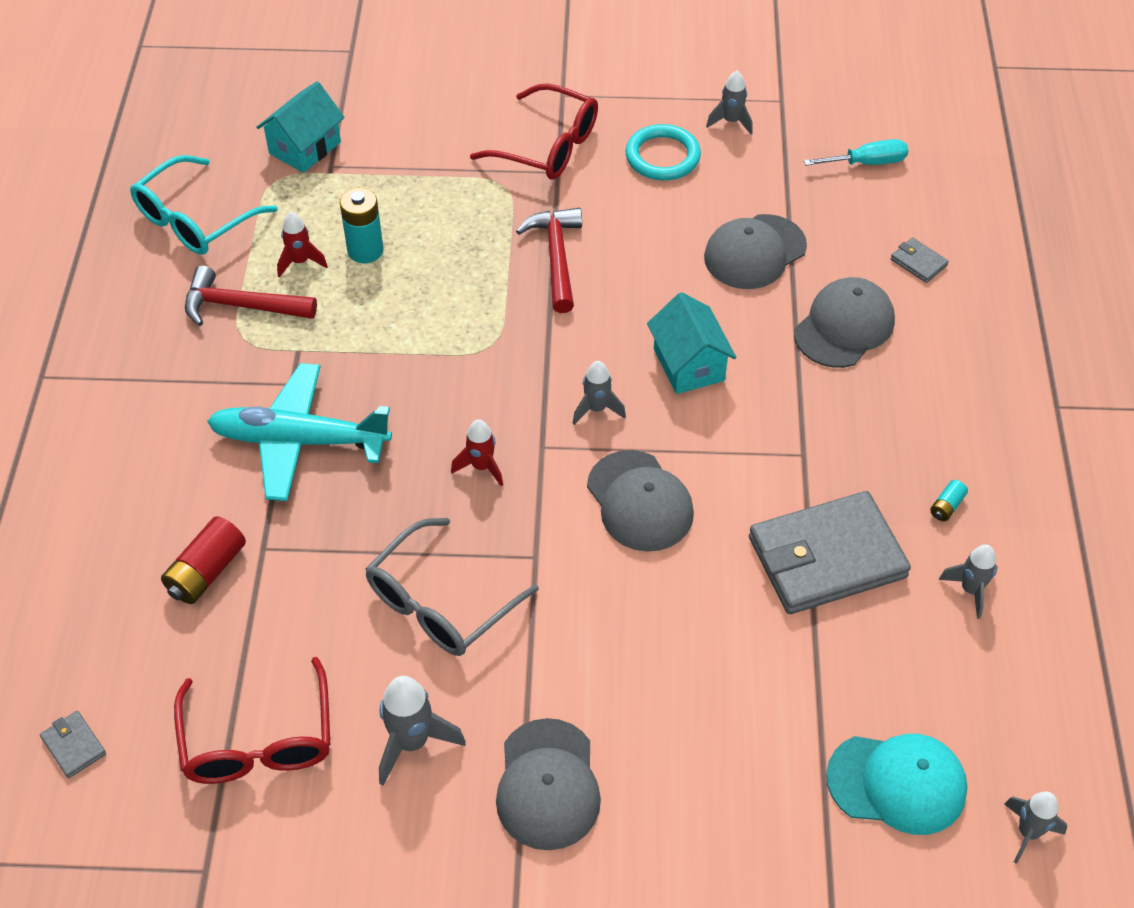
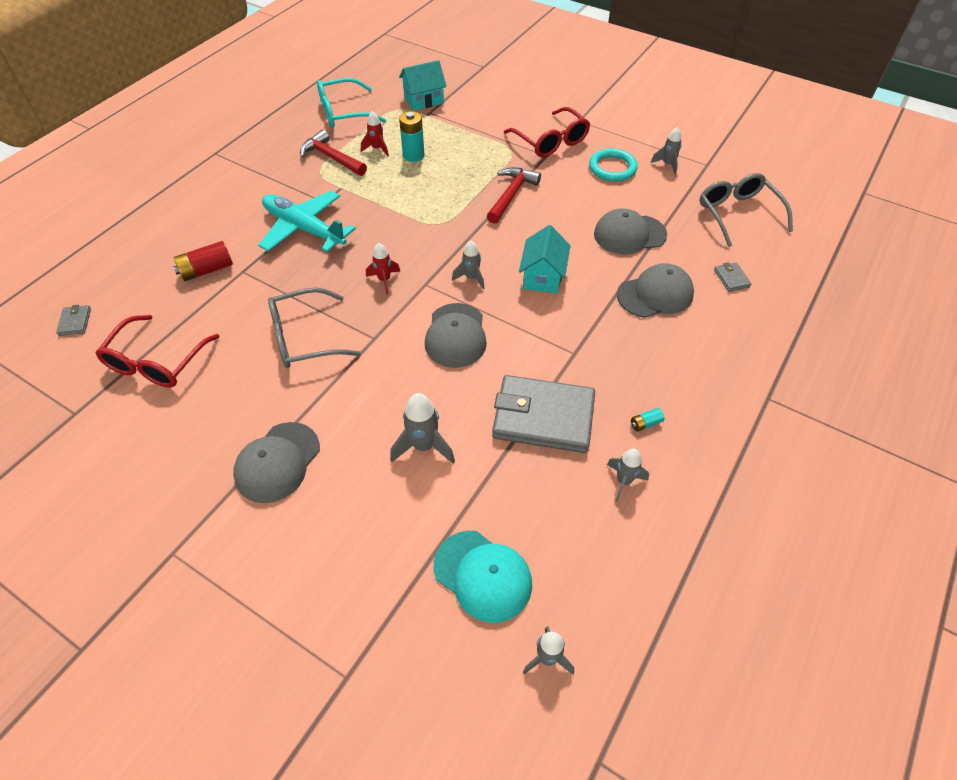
camera: 30 degrees right, 0 degrees up
(412, 742) = (228, 402): grey rocket -> grey rocket (423, 446)
(867, 163) = (737, 214): turquoise screwdriver -> grey glasses

